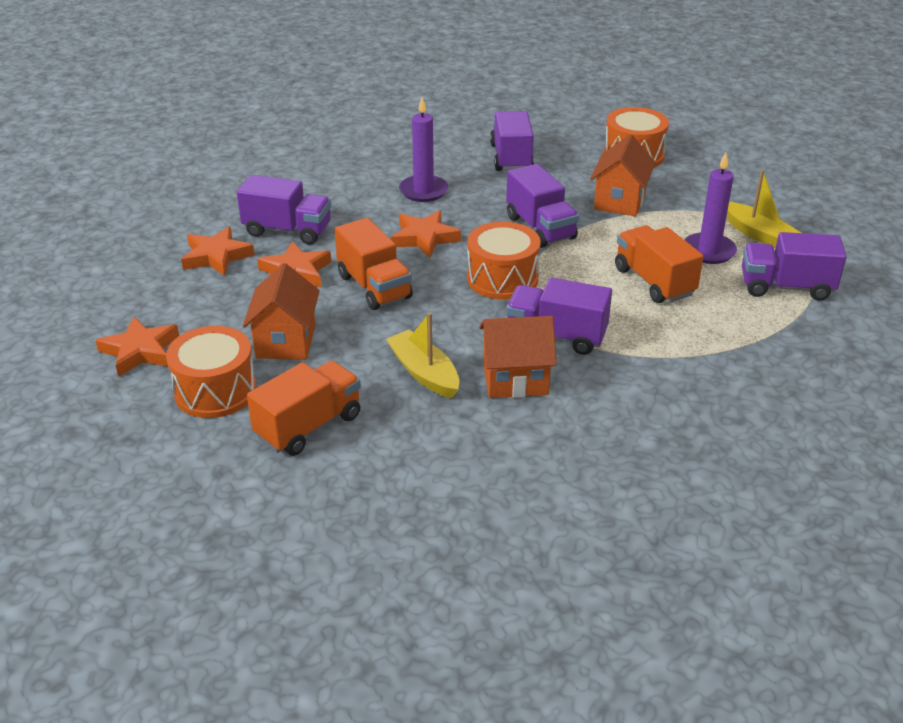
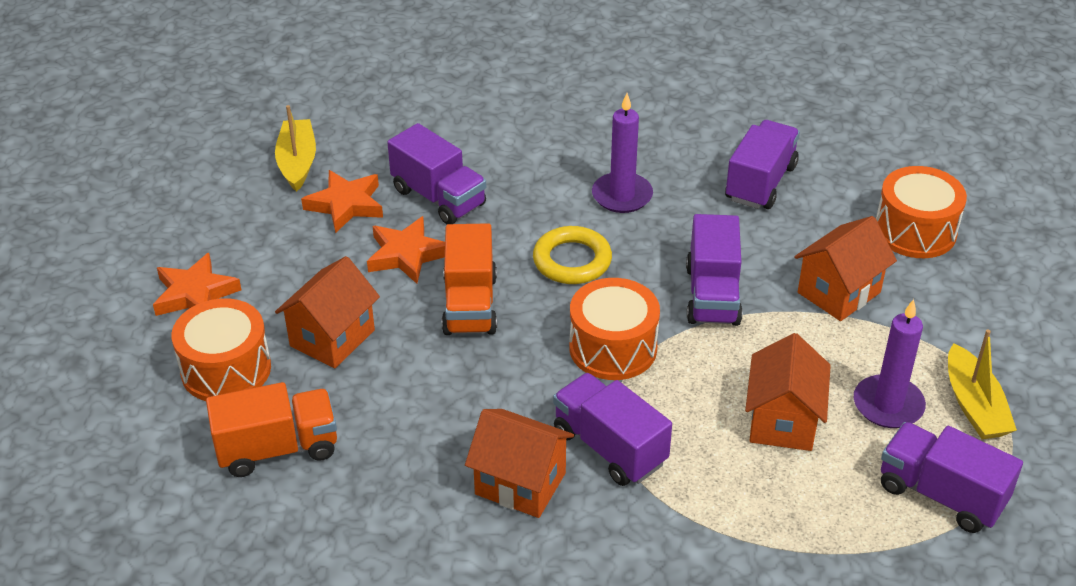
camera: 30 degrees right, 5 degrees up
(424, 238) = (572, 261): orange star -> yellow ring
(424, 373) = (435, 434): yellow boat -> yellow boat (297, 162)
(654, 282) = (782, 421): orange truck -> orange house

